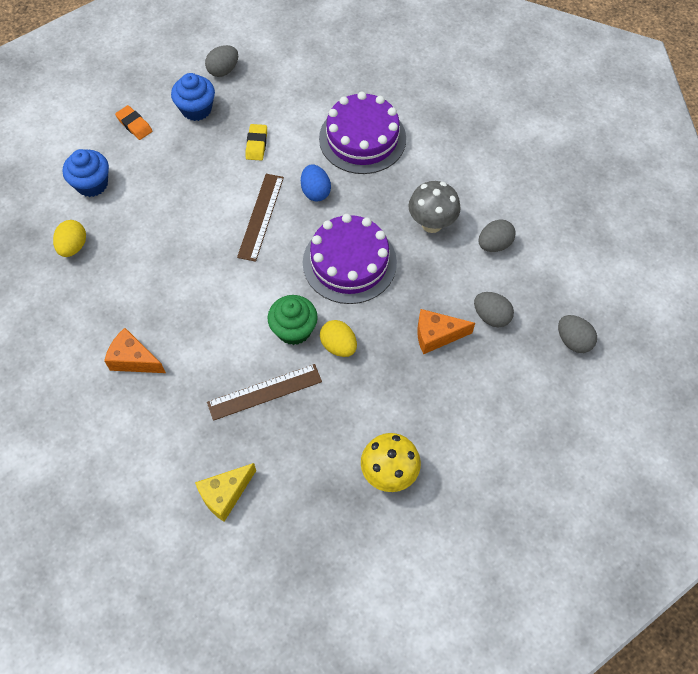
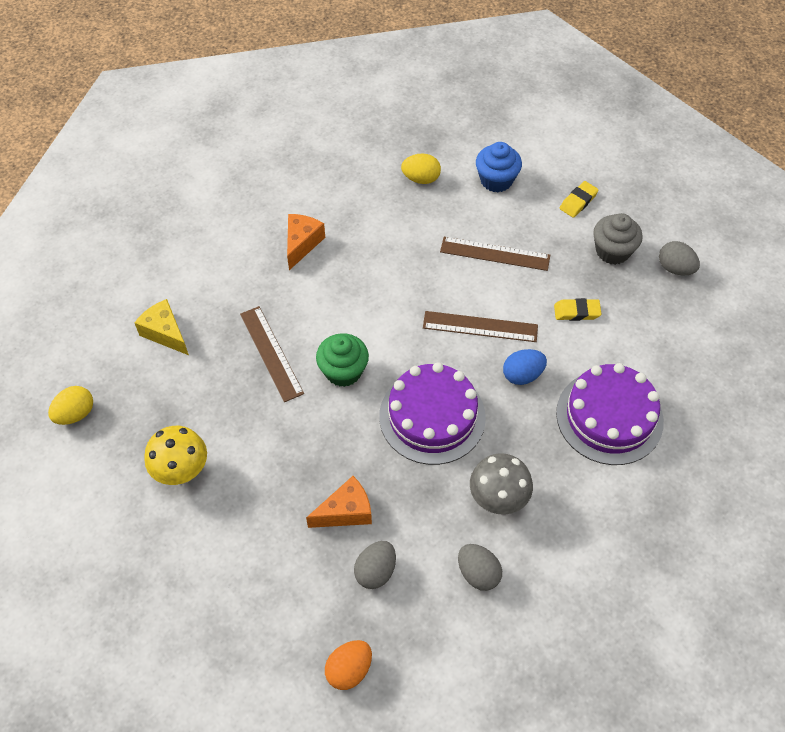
camera: 85 degrees right, 5 degrees down
(134, 125) = (578, 201): orange eraser -> yellow eraser
(181, 196) = (495, 253): none -> brown ruler
(196, 109) = (612, 251): blue cupcake -> grey cupcake
(338, 346) = (327, 414): yellow egg -> yellow egg (75, 414)
(436, 335) = (346, 511): orange cheese -> orange cheese turned 75 degrees clockwise
(573, 341) = (349, 669): grey egg -> orange egg

